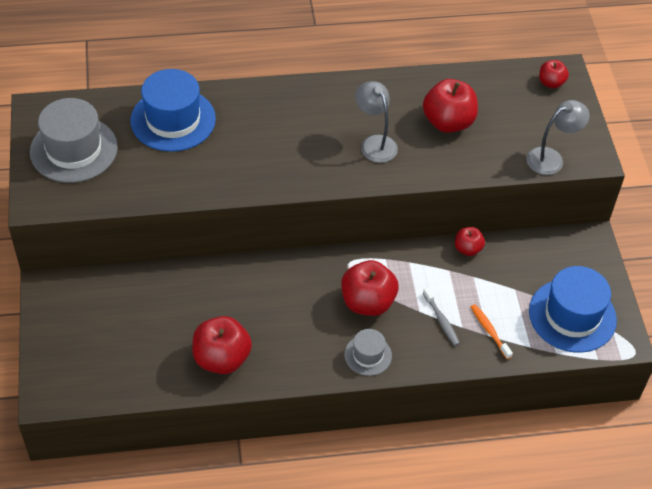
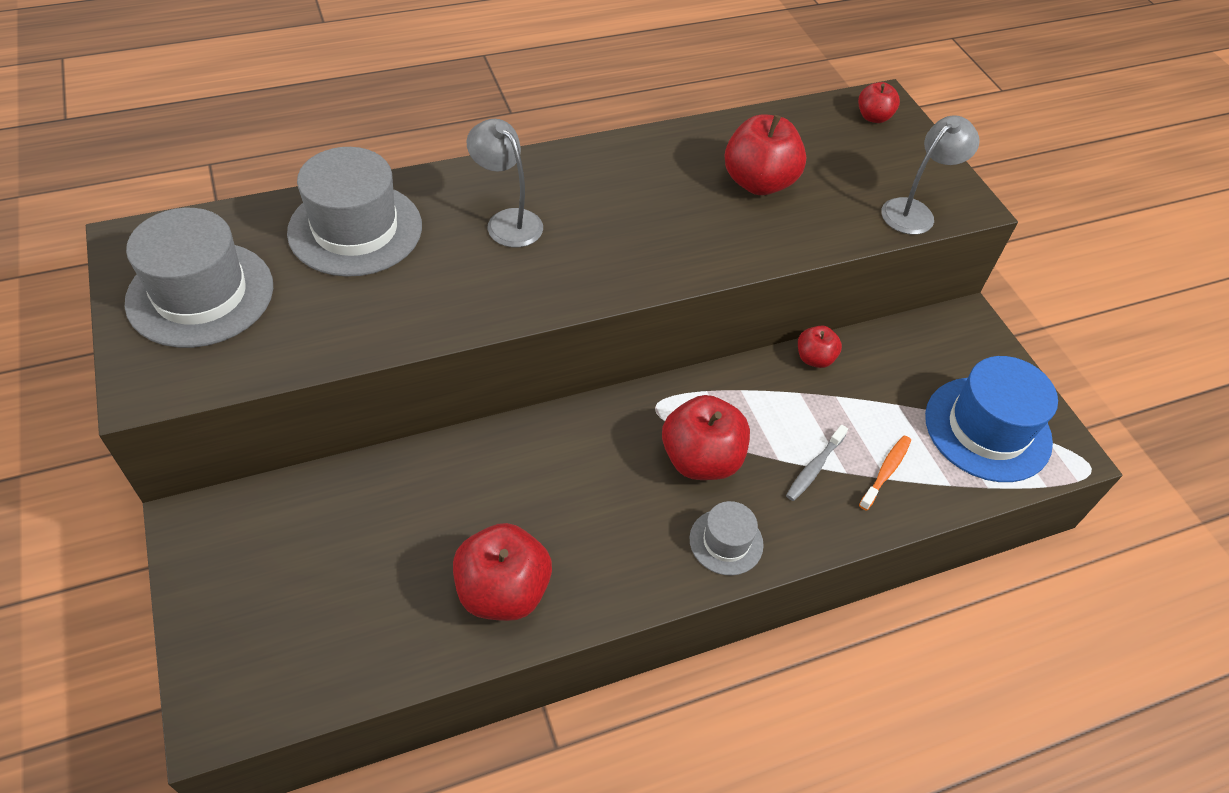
camera: 15 degrees left, 0 degrees up
(173, 120) = (355, 229): blue hat -> grey hat
(375, 143) = (666, 223): grey lamp -> grey lamp (507, 221)
(441, 320) = (814, 468): grey toothbrush -> grey toothbrush turned 75 degrees clockwise
(489, 331) = (886, 471): orange toothbrush -> orange toothbrush turned 75 degrees clockwise

